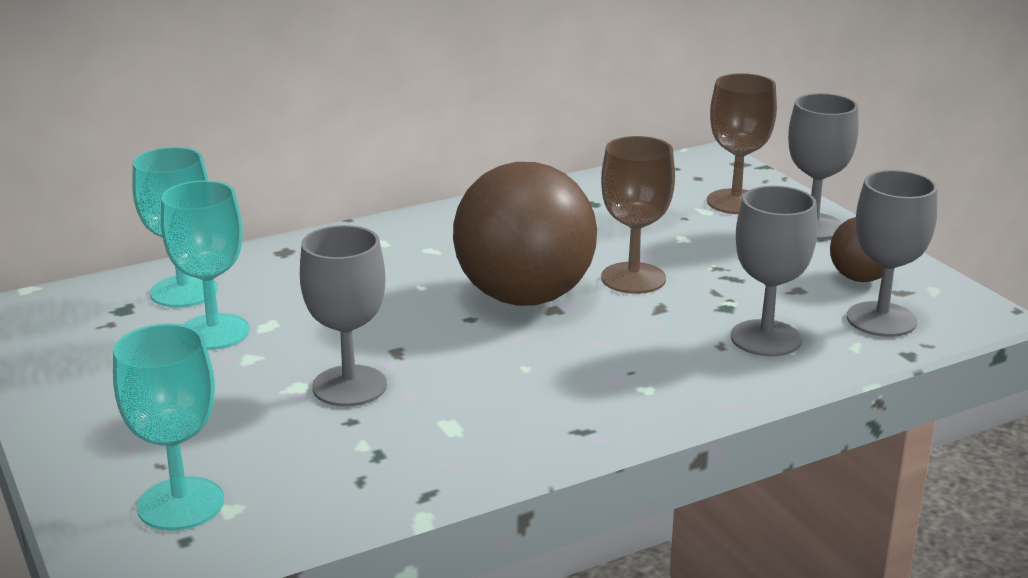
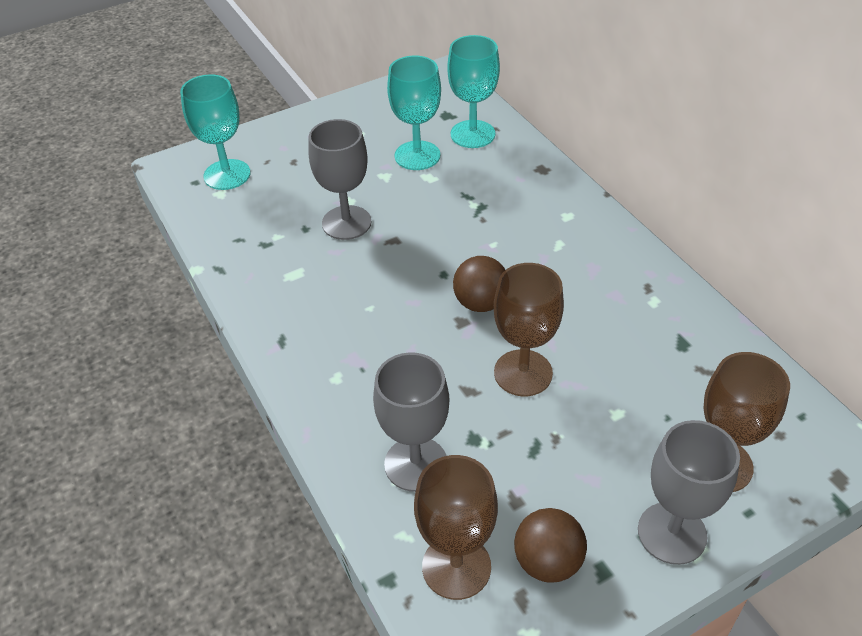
camera: 90 degrees right, 20 degrees up
(524, 297) = (480, 303): brown ball -> brown ball, size x0.48
(881, 319) = (456, 567): grey goblet -> brown goblet

